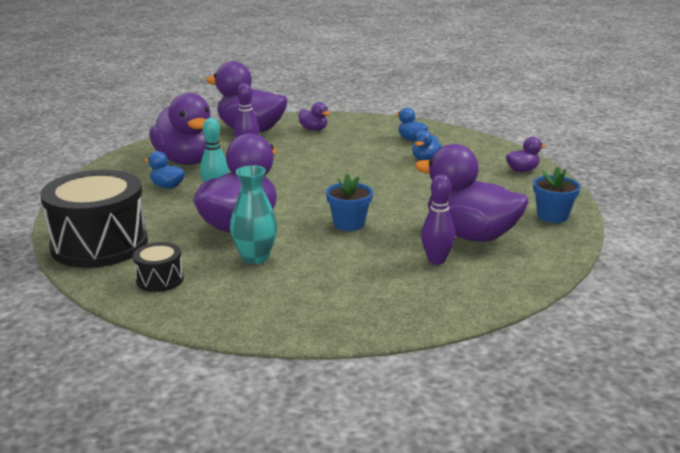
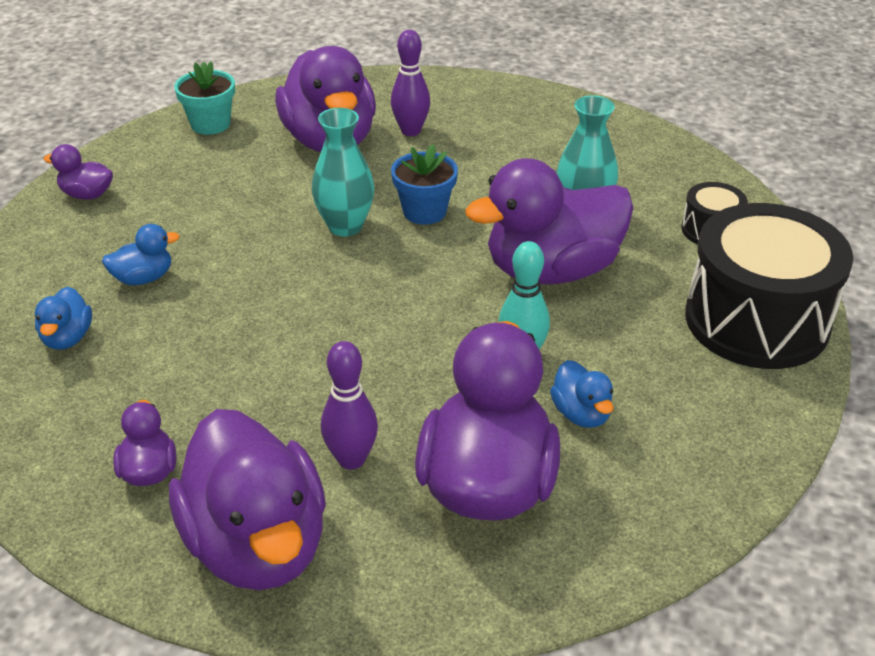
camera: 140 degrees left, 15 degrees up
(378, 203) = (345, 226): none -> turquoise vase
(552, 216) = (210, 124): blue flower pot -> turquoise flower pot

